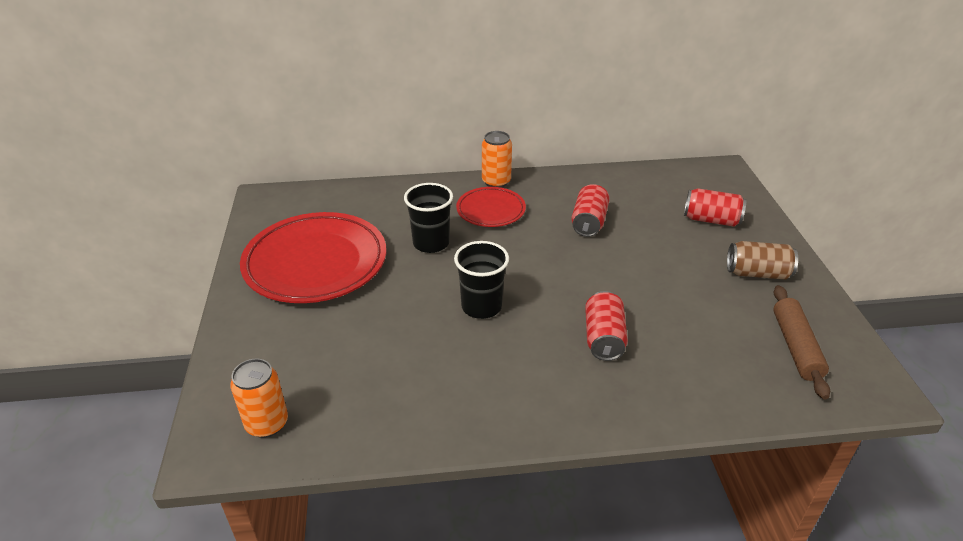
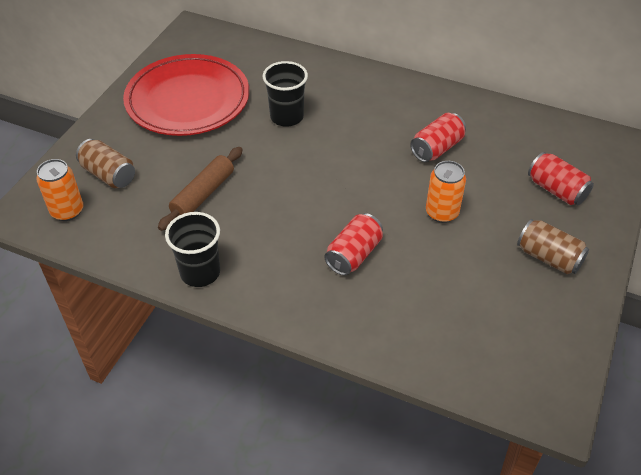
camera: 30 degrees right, 10 degrees up
(286, 366) = (109, 175): none -> brown can
(481, 306) = (280, 187): black cup -> black cup (200, 272)
(491, 210) = (360, 105): red plate -> none
(496, 182) = (389, 79): orange can -> orange can (442, 213)
(795, 347) = (514, 336): brown rolling pin -> brown rolling pin (203, 194)

